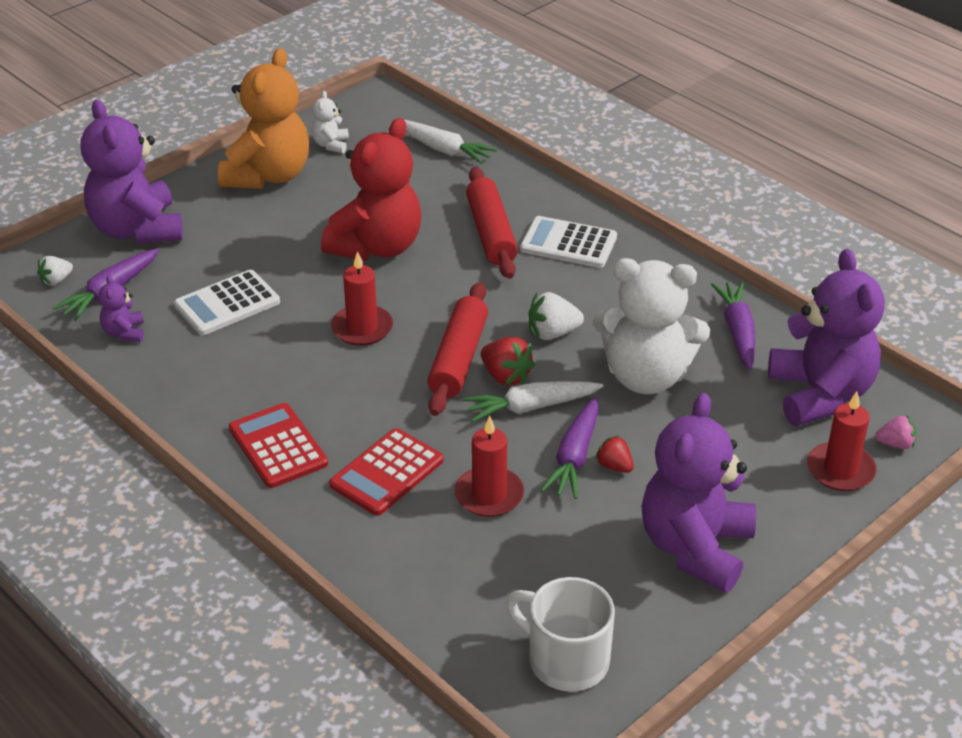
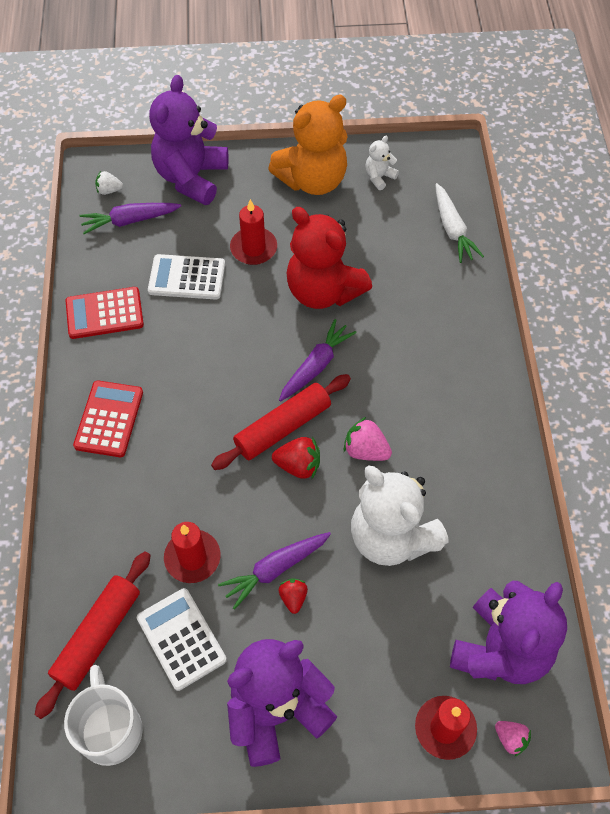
camera: 40 degrees right, 20 degrees up
(124, 333) = (108, 261): purple teddy bear -> none
(362, 328) = (248, 356): red candle -> red candle (253, 248)
(377, 247) = (323, 291): red teddy bear -> red teddy bear turned 60 degrees clockwise
(386, 473) = (150, 490): red calculator -> red calculator (104, 313)
(491, 233) = (411, 329): red rolling pin -> red rolling pin (97, 636)
(506, 376) = (298, 465): red strawberry -> red strawberry turned 75 degrees counterclockwise
(530, 407) = (288, 504): white carrot -> none
(552, 333) = (366, 450): white strawberry -> pink strawberry
(568, 243) = (456, 376): white calculator -> white calculator (181, 638)
(737, 332) = (498, 545): purple carrot -> purple carrot (316, 366)

